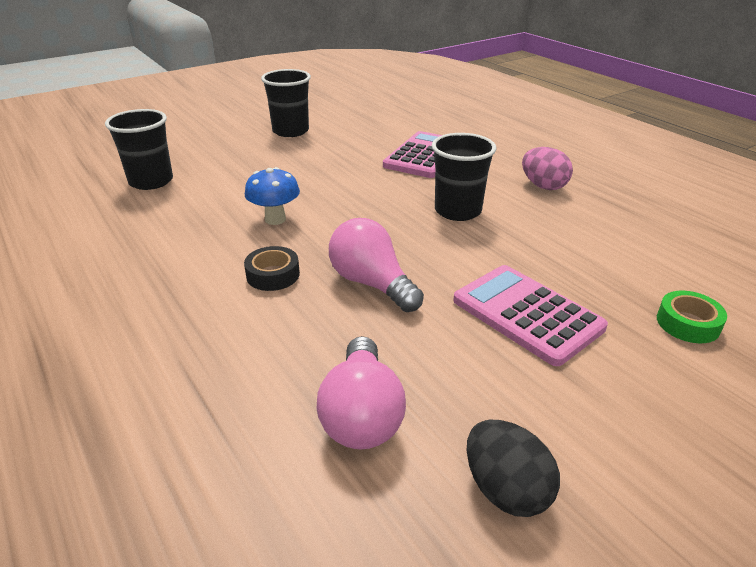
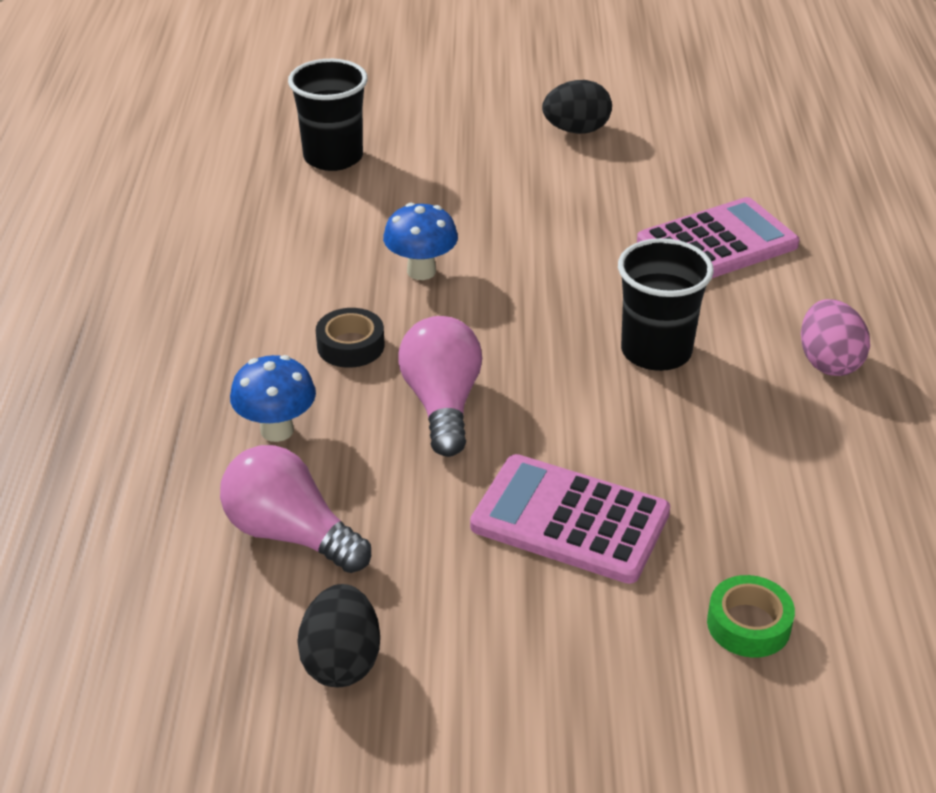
camera: 35 degrees right, 5 degrees up
(275, 348) = (277, 430): none -> blue mushroom
(290, 131) = (576, 130): black cup -> black egg
(362, 414) = (290, 534): pink light bulb -> pink light bulb turned 90 degrees clockwise
(526, 314) = (570, 520): pink calculator -> pink calculator turned 60 degrees counterclockwise

